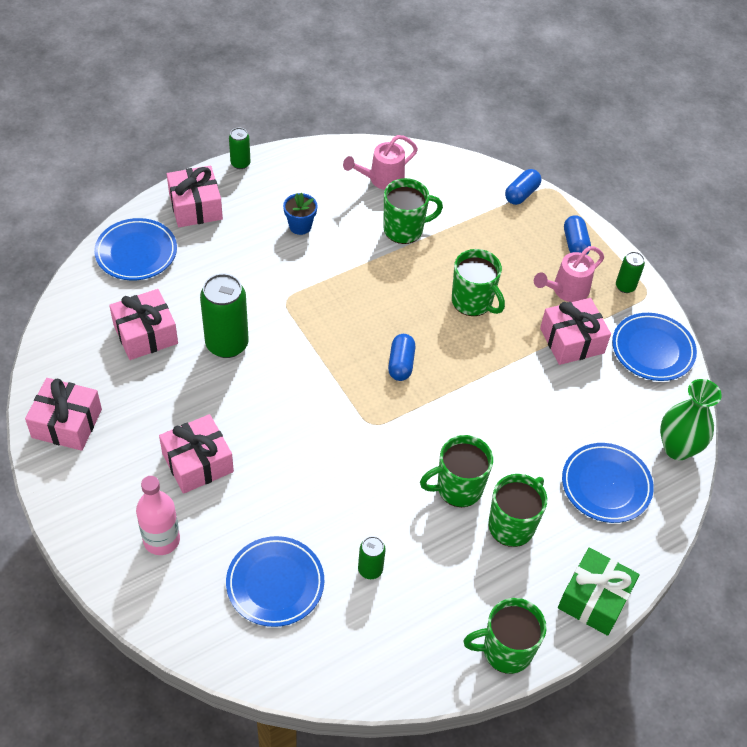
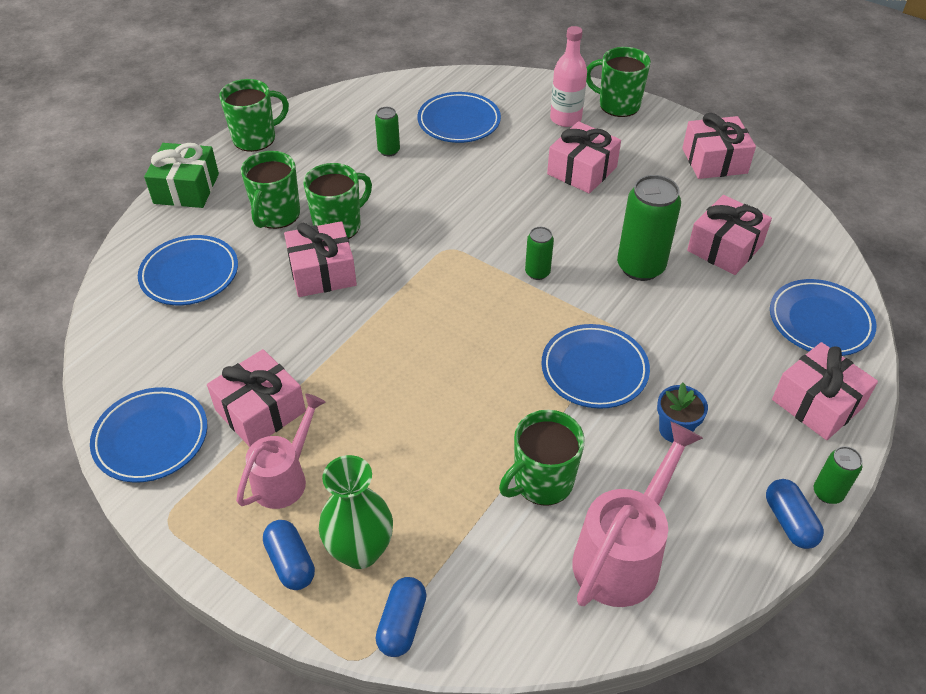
camera: 160 degrees right, 5 degrees down
(323, 281) = (594, 370): none -> blue plate
(382, 179) = (623, 554): pink watering can -> pink watering can, size x1.51
(401, 364) = (451, 312): blue capsule -> blue capsule (789, 521)
(473, 302) = (402, 414): green mug -> green mug (617, 105)
(490, 442) = (322, 272): none -> pink gift
(625, 286) = (201, 518): green can -> green can (537, 272)
(677, 448) = (112, 334): green vase -> green vase (360, 551)

